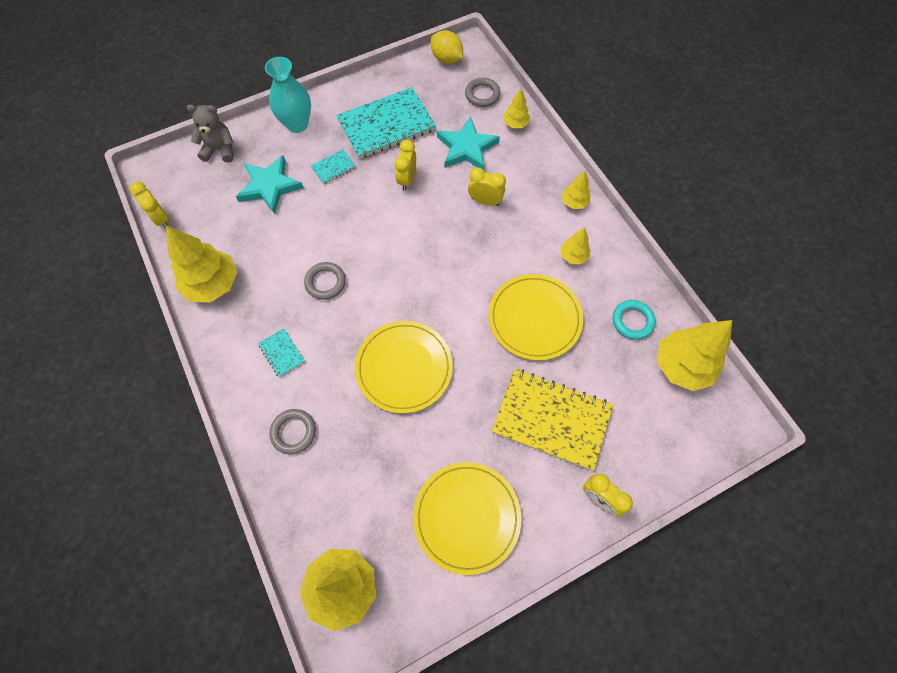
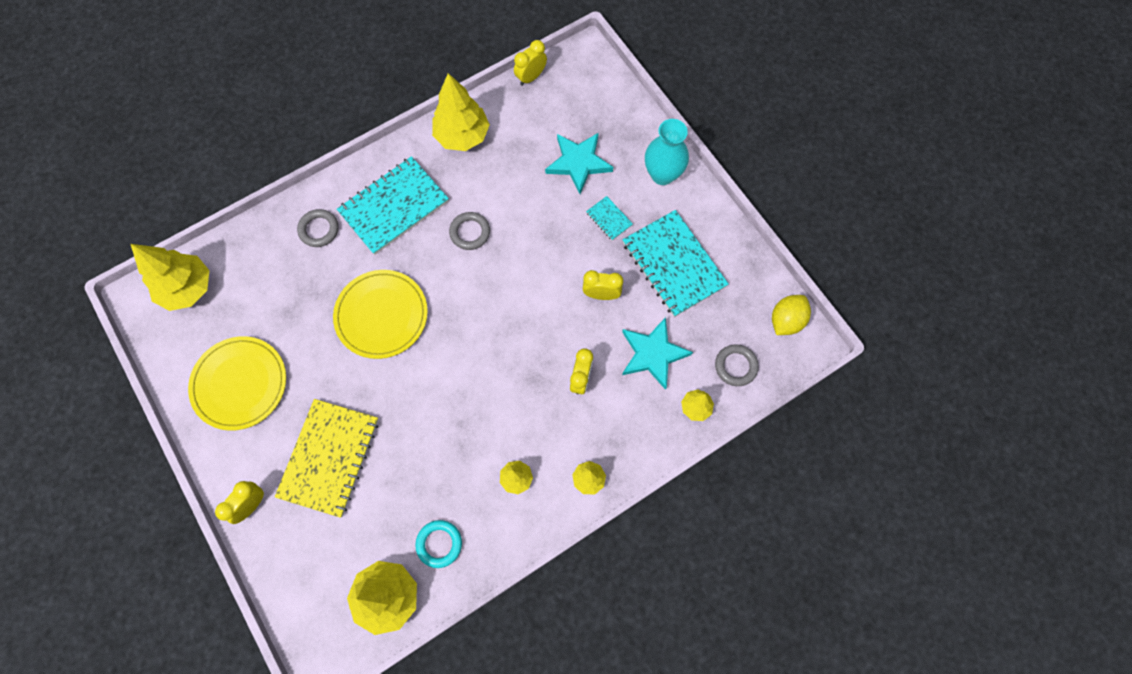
camera: 85 degrees right, 5 degrees up
(220, 150) = (619, 109): grey teddy bear -> none
(282, 353) = (394, 207): turquoise notebook -> turquoise notebook, size x2.30
(534, 318) = (438, 438): yellow plate -> none

